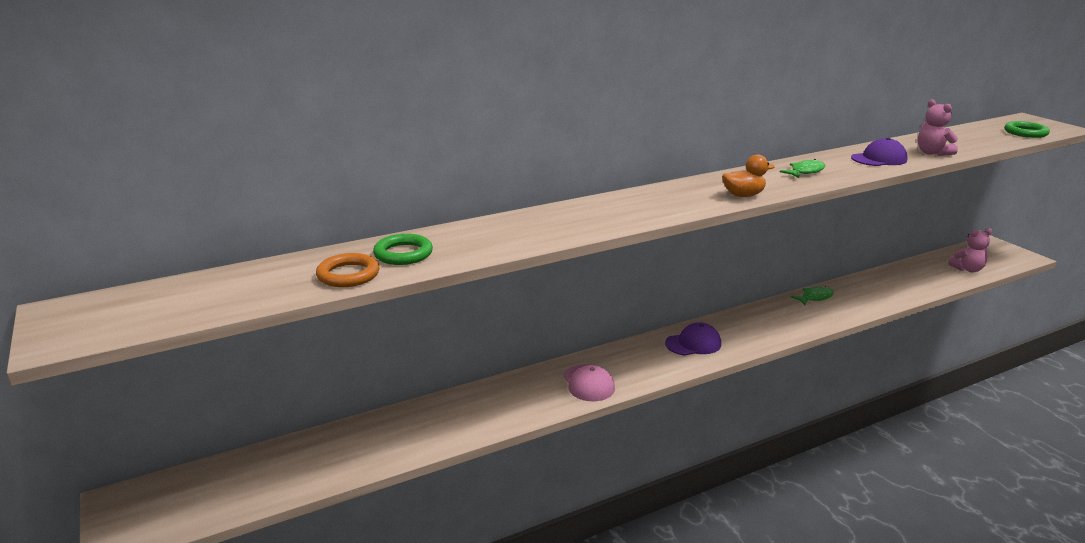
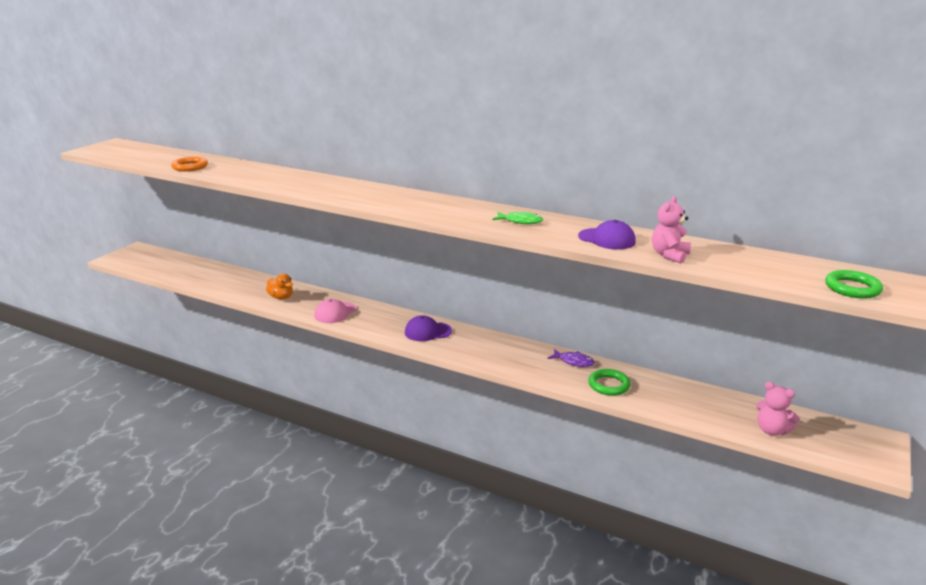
camera: 55 degrees right, 0 degrees up
(403, 254) = (226, 168): green ring -> green ring (608, 385)
(693, 344) = (428, 332): purple cap -> purple cap turned 135 degrees clockwise
(743, 195) = (430, 213): orange duck -> orange duck (281, 297)
(815, 297) = (574, 362): green fish -> purple fish

